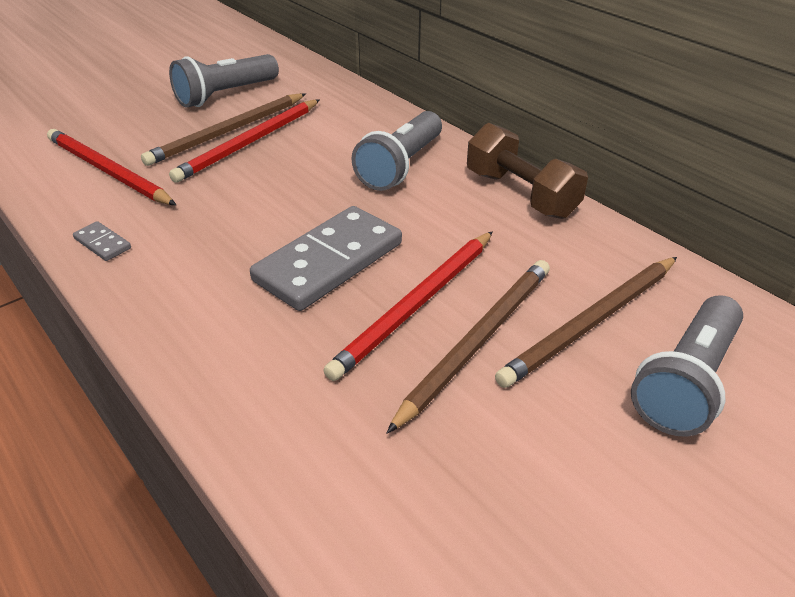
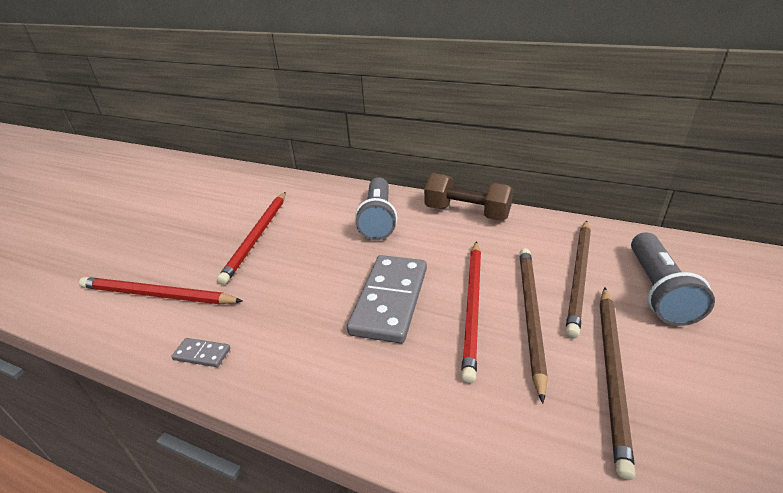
camera: 25 degrees left, 5 degrees down
(225, 95) = (208, 208): grey flashlight -> none
(227, 132) = (233, 234): brown pencil -> brown pencil (612, 373)

